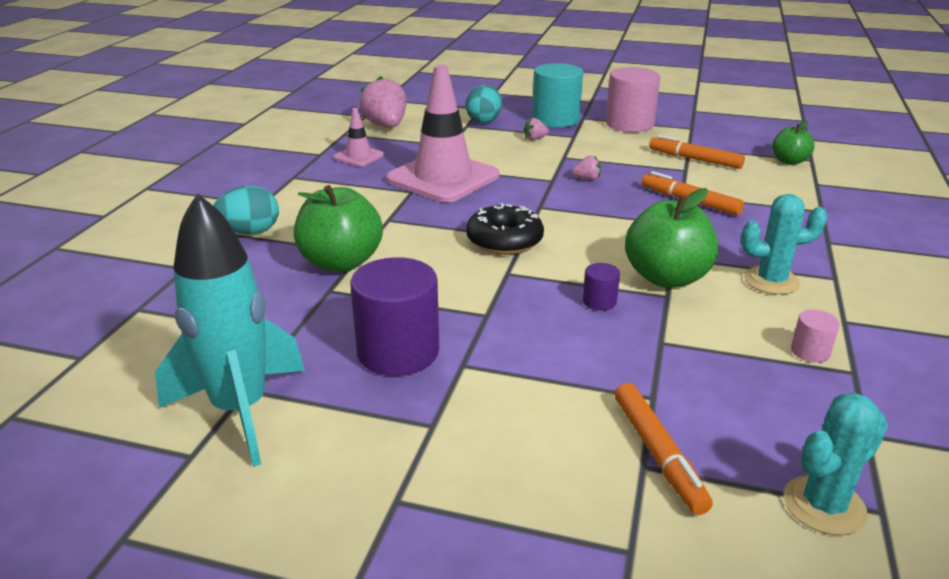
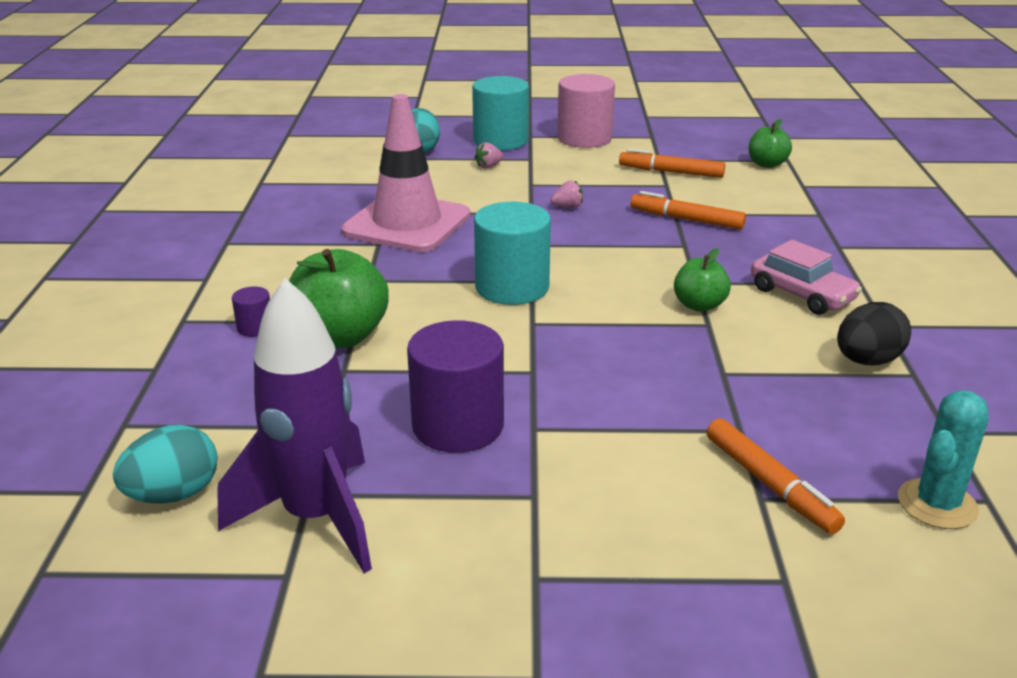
camera: 15 degrees left, 0 degrees up
(240, 411) = (316, 518): turquoise rocket -> purple rocket
(250, 232) = (211, 315): turquoise egg -> turquoise egg (173, 494)
(358, 156) = (293, 209): pink traffic cone -> none
(386, 126) = (306, 168): pink strawberry -> none
(504, 240) = (512, 287): black donut -> turquoise cylinder
(599, 301) = (643, 340): purple cylinder -> purple cylinder (255, 327)
(666, 278) = (699, 305): green apple -> green apple, size x0.58
(771, 281) = (802, 294): turquoise cactus -> pink car
(810, 352) = (867, 361): pink cylinder -> black egg

